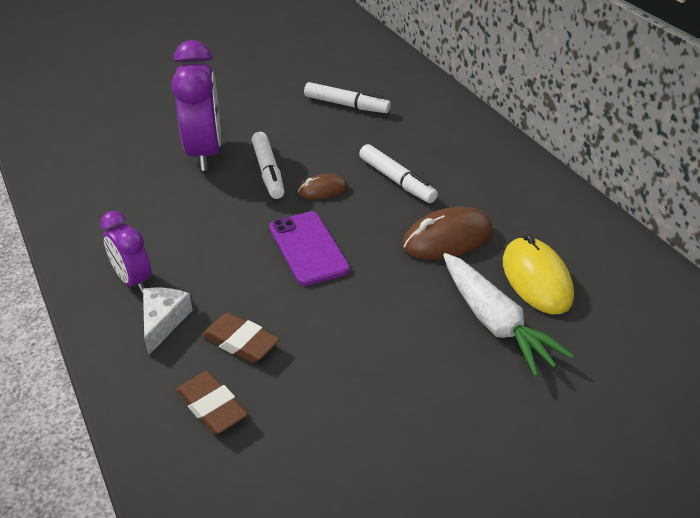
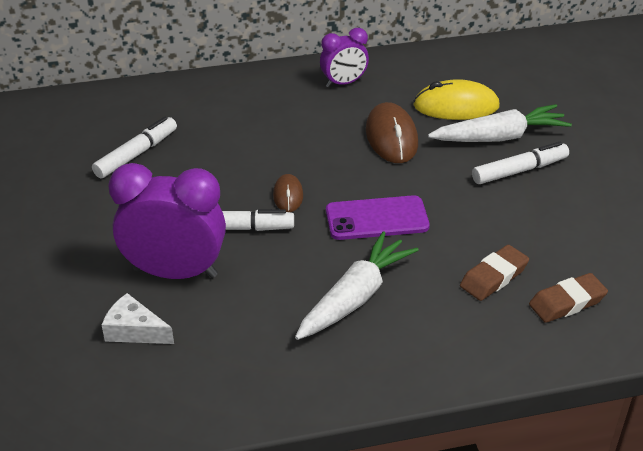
camera: 75 degrees left, 0 degrees up
(133, 280) = (388, 345): purple clock -> purple clock (344, 83)
(163, 321) = (455, 326): white cheese -> white cheese (134, 330)
(192, 251) = (355, 297): none -> white carrot
(397, 180) = (293, 147): white marker -> white marker (519, 170)

